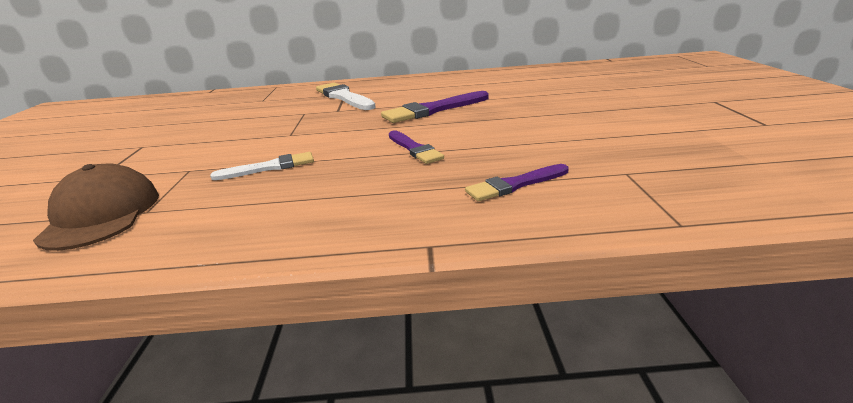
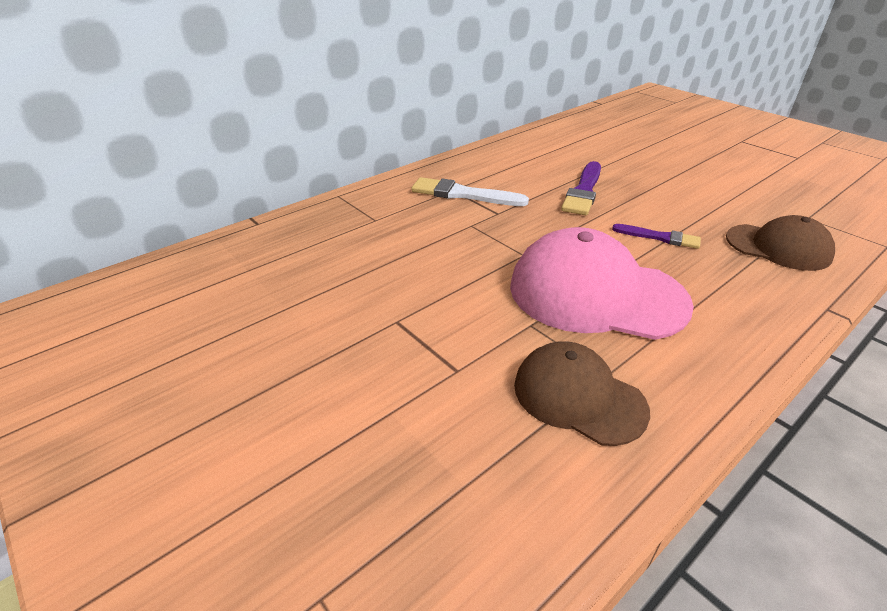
camera: 40 degrees left, 10 degrees up
(269, 167) = (596, 294): white brush -> pink cap
(515, 185) = (778, 247): purple brush -> brown cap

